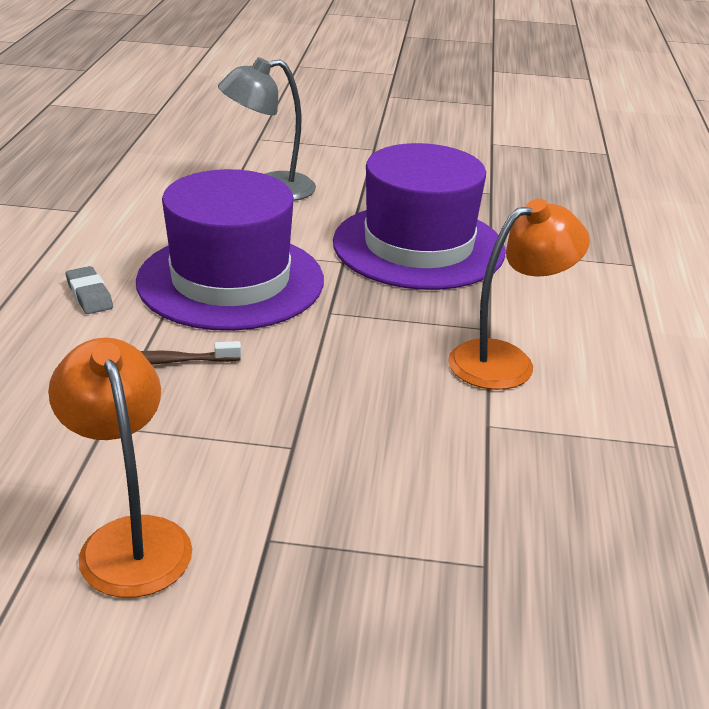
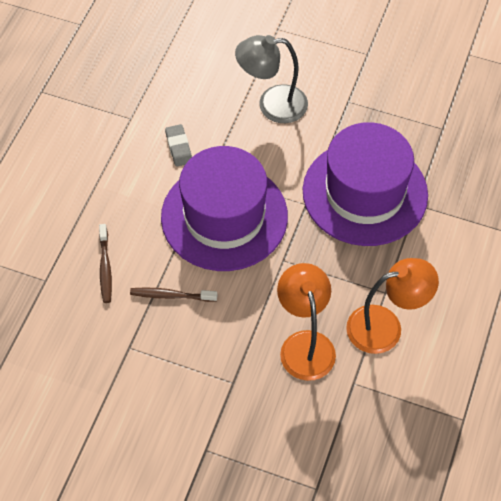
camera: 15 degrees right, 25 degrees up
(54, 343) = (105, 267): none -> brown toothbrush
(89, 295) = (130, 220): grey eraser -> grey eraser (178, 147)
(129, 539) = (134, 437): orange lamp -> orange lamp (305, 344)

